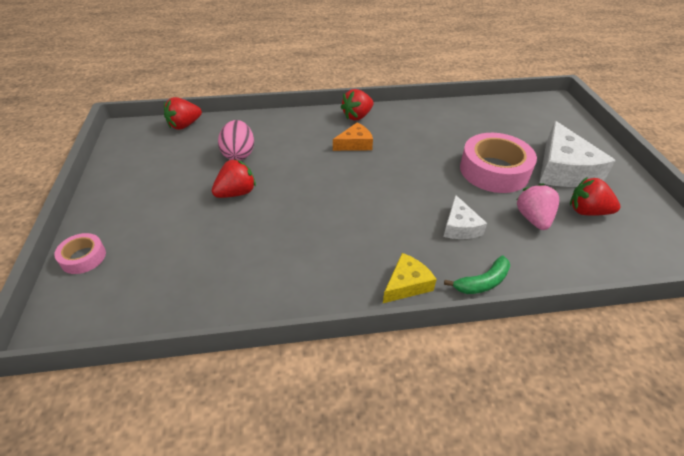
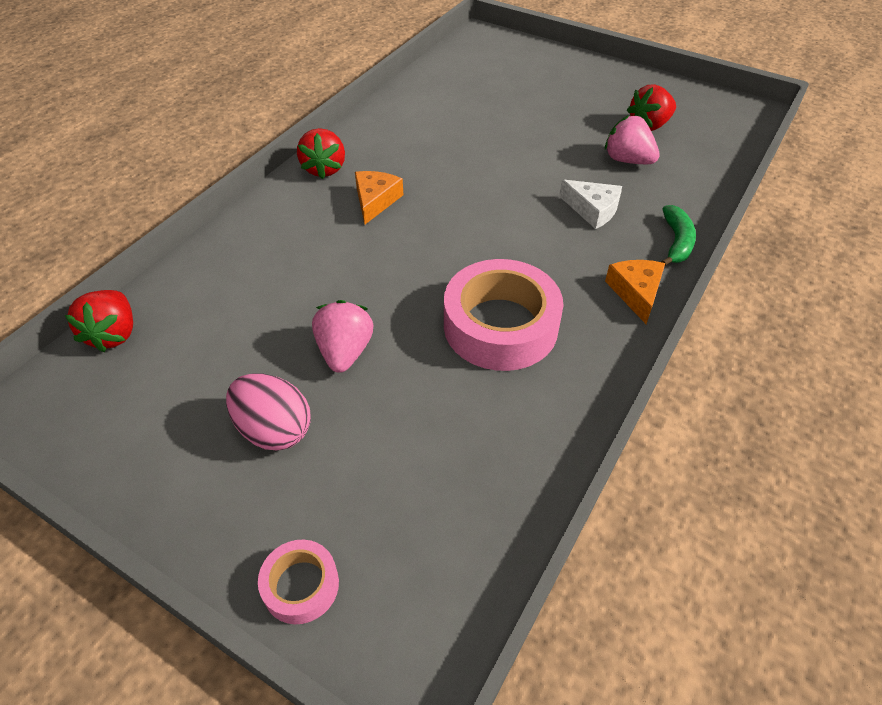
camera: 50 degrees left, 5 degrees up
(236, 193) = (345, 351): red strawberry -> pink strawberry
(239, 154) = (264, 310): pink egg -> pink egg (274, 430)
(407, 284) = (636, 292): yellow cheese -> orange cheese
(494, 170) = (537, 137): pink tape -> pink tape (500, 326)
(563, 169) = (582, 99): white cheese -> none

